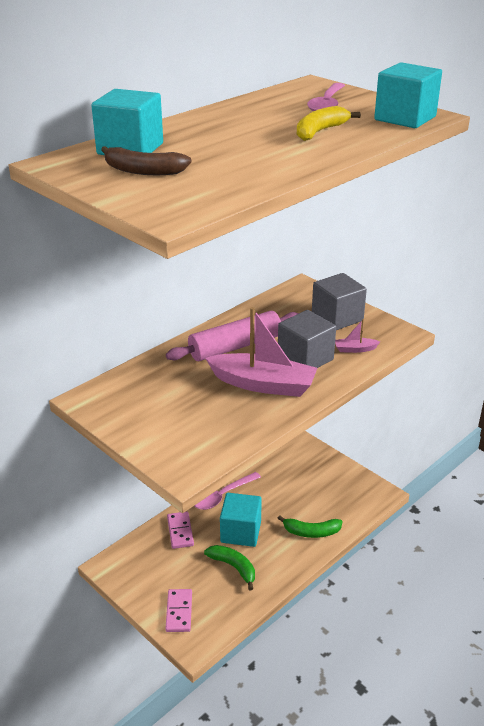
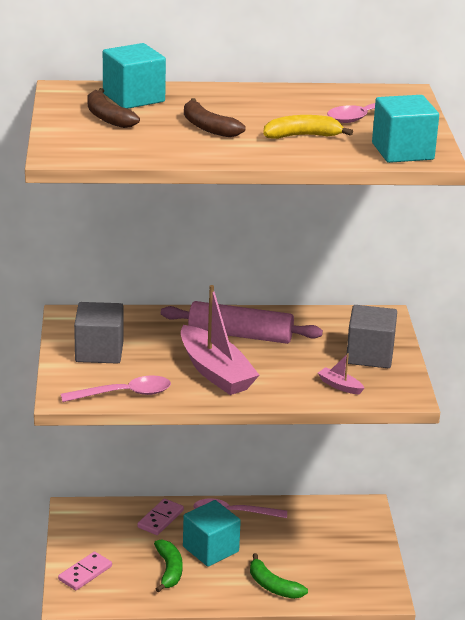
camera: 40 degrees right, 5 degrees down
(226, 441) = (124, 394): none -> pink spoon
(240, 150) = (208, 127): none -> brown banana
(305, 358) = (283, 371): grey cube -> grey cube (99, 351)

